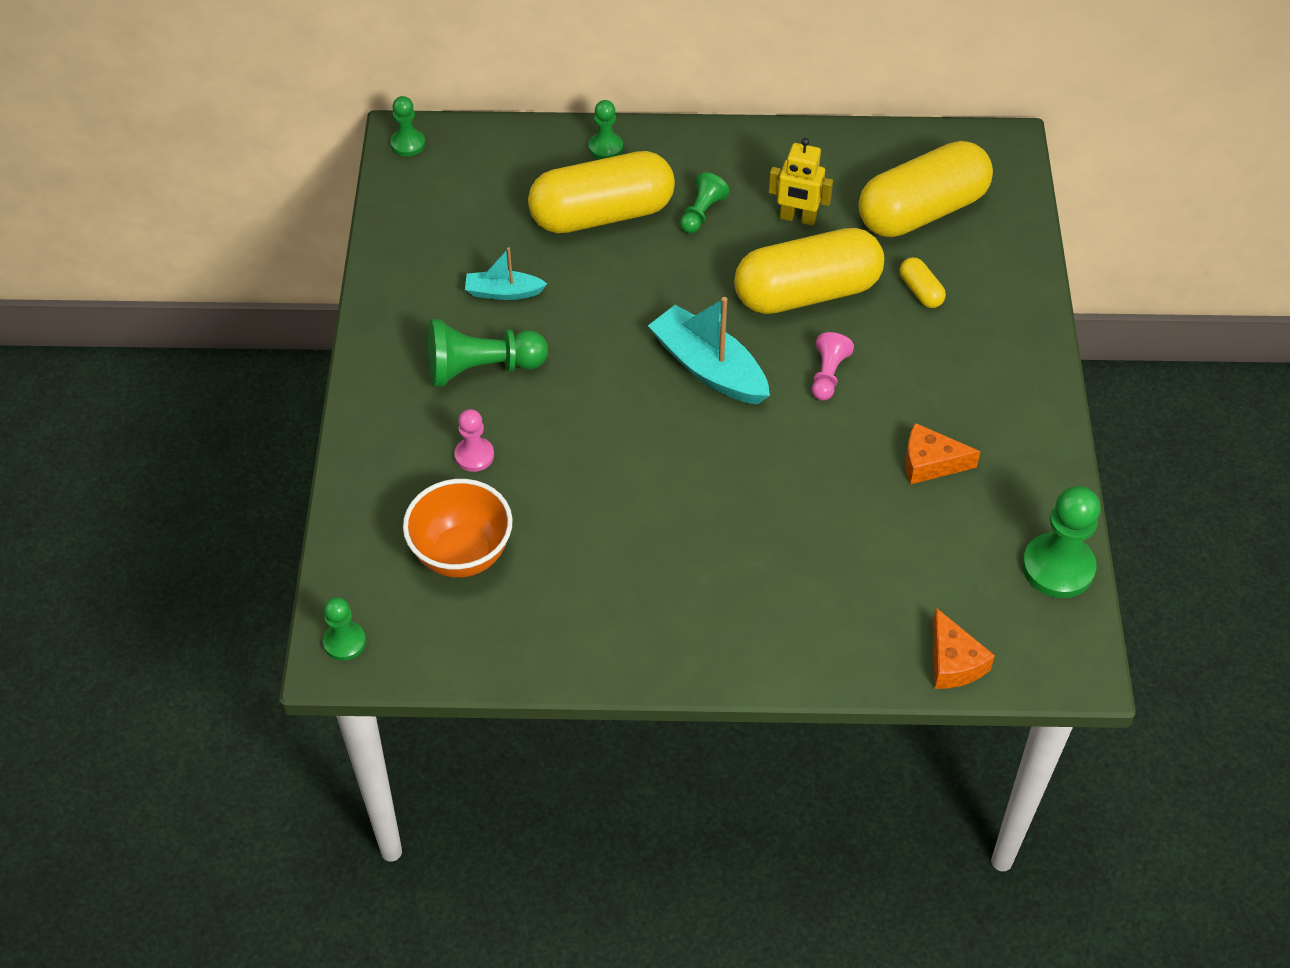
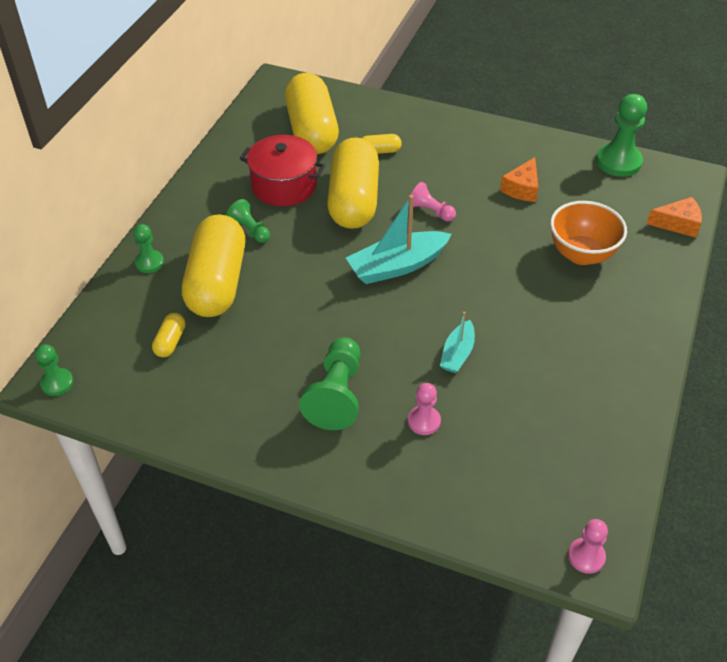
camera: 70 degrees left, 5 degrees down
(344, 642) = (586, 556): green pawn -> pink pawn
(462, 554) = (520, 453): orange bowl -> orange bowl (581, 254)
(498, 208) = (170, 342): none -> yellow capsule
(503, 292) = (263, 361): turquoise boat -> turquoise boat (457, 354)
(797, 218) = (284, 186): yellow robot -> red pot

